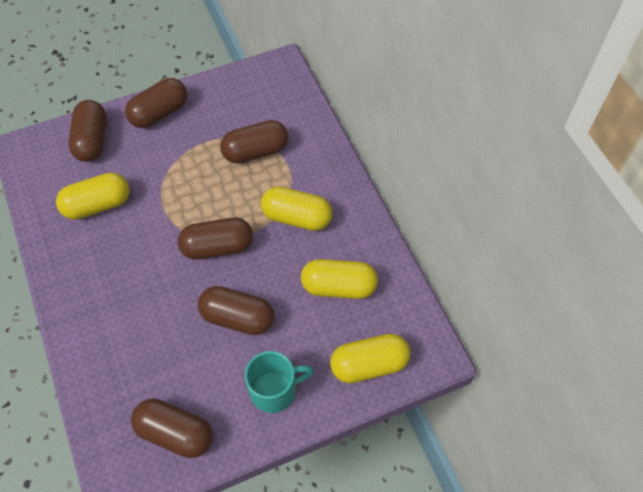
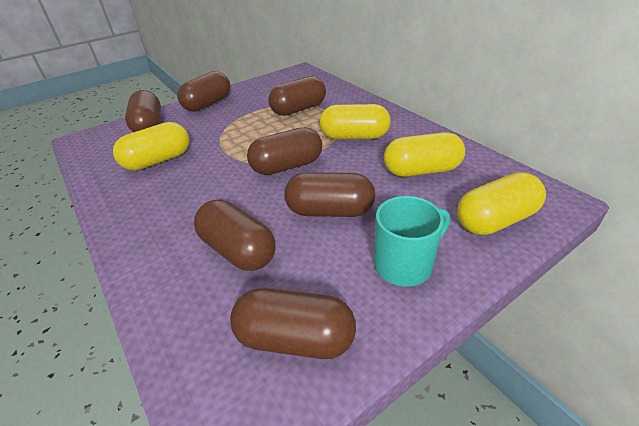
camera: 10 degrees left, 20 degrees down
(152, 342) = (238, 250): none -> brown capsule

